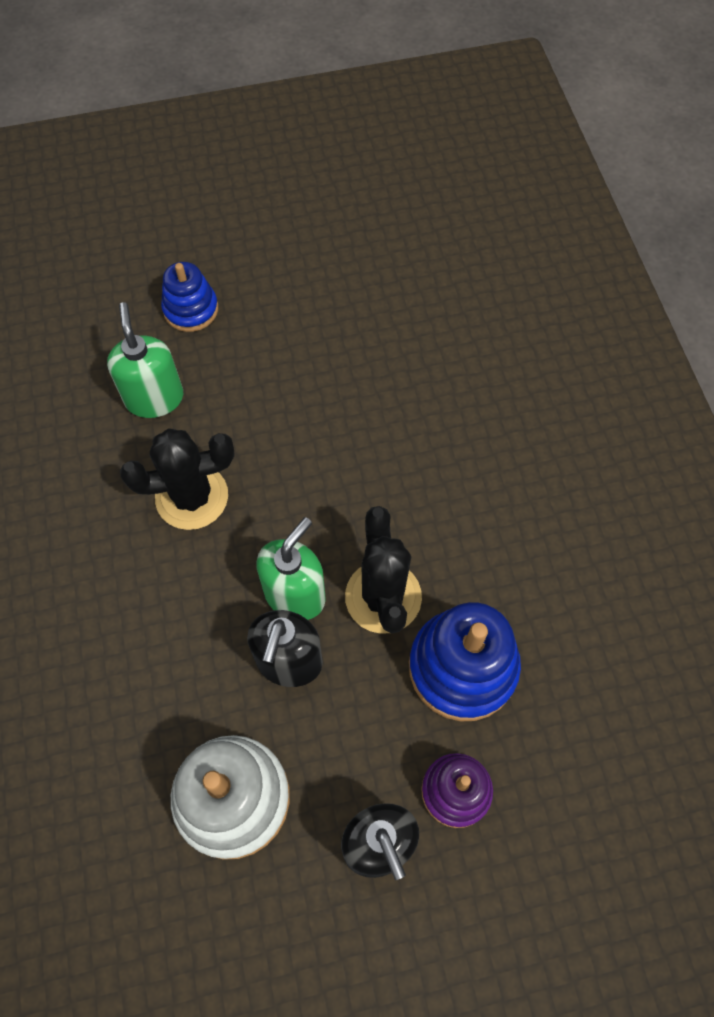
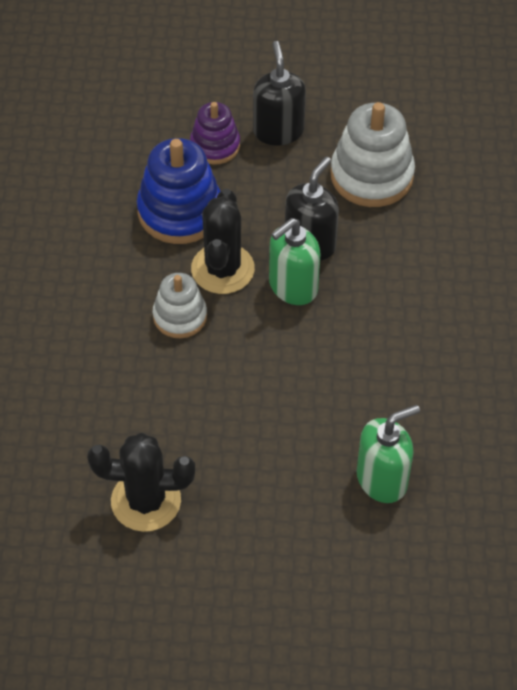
camera: 165 degrees left, 10 degrees down
(154, 398) = (382, 479): green soap dispenser -> green soap dispenser turned 120 degrees counterclockwise
(191, 309) = (328, 567): blue stacking toy -> none
(192, 497) = (363, 381): black cactus -> black cactus (146, 501)
(410, 522) = (180, 316): none -> white stacking toy

